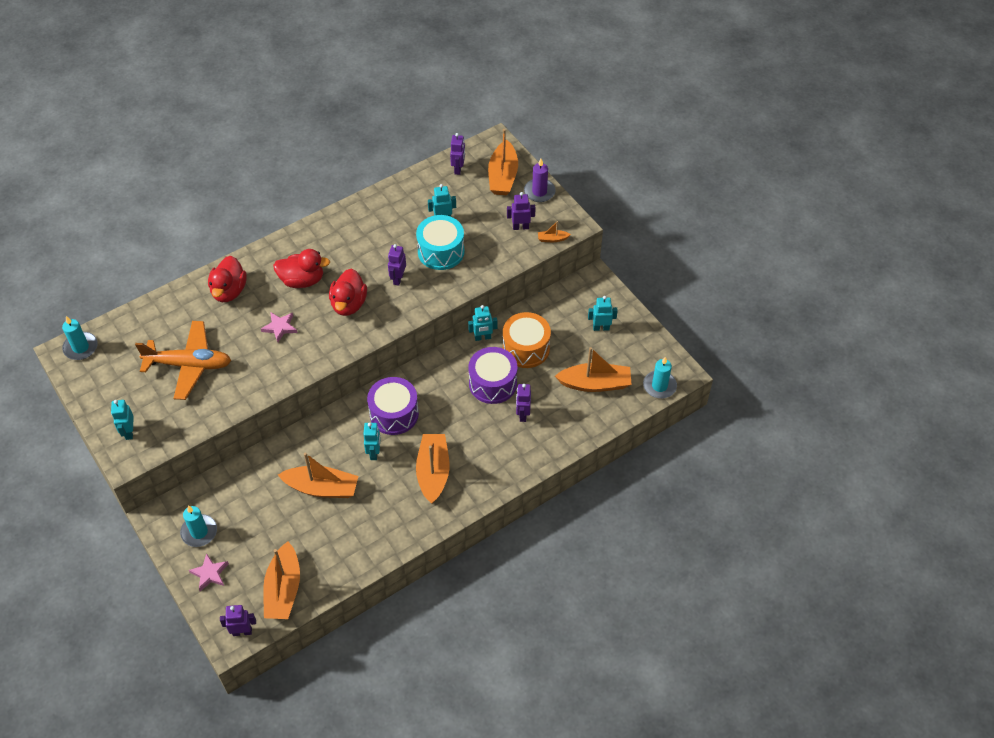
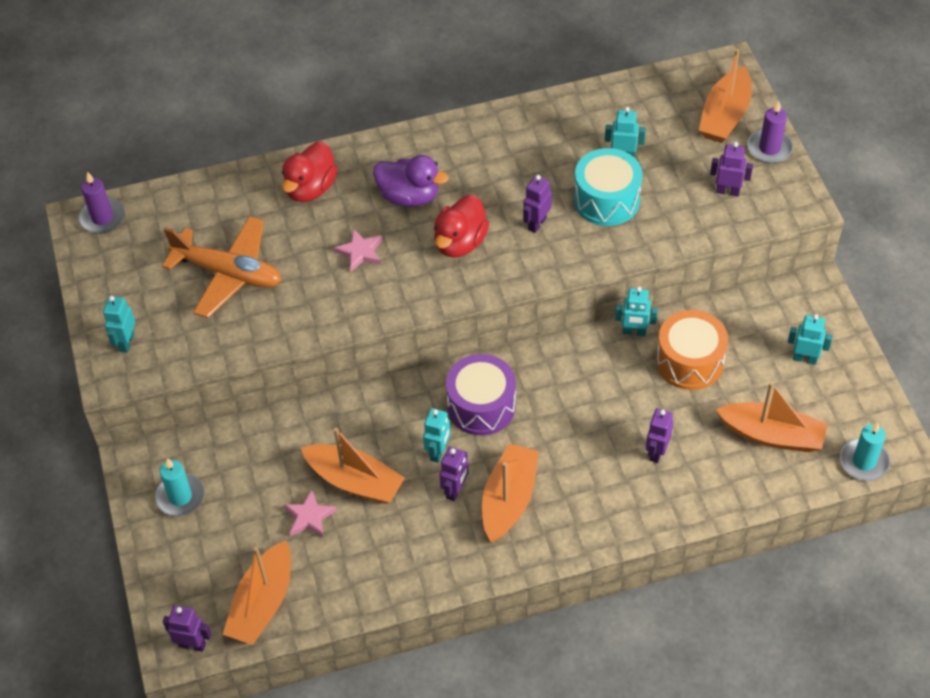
camera: 20 degrees right, 0 degrees up
(80, 347) = (102, 218): turquoise candle -> purple candle
(210, 573) = (176, 555): pink star -> pink star (309, 517)
(302, 280) = (409, 196): red duck -> purple duck
(458, 169) = (666, 92): purple robot -> purple robot (455, 490)
(493, 383) = (628, 398): purple drum -> none
(552, 239) = (767, 218): orange boat -> none

